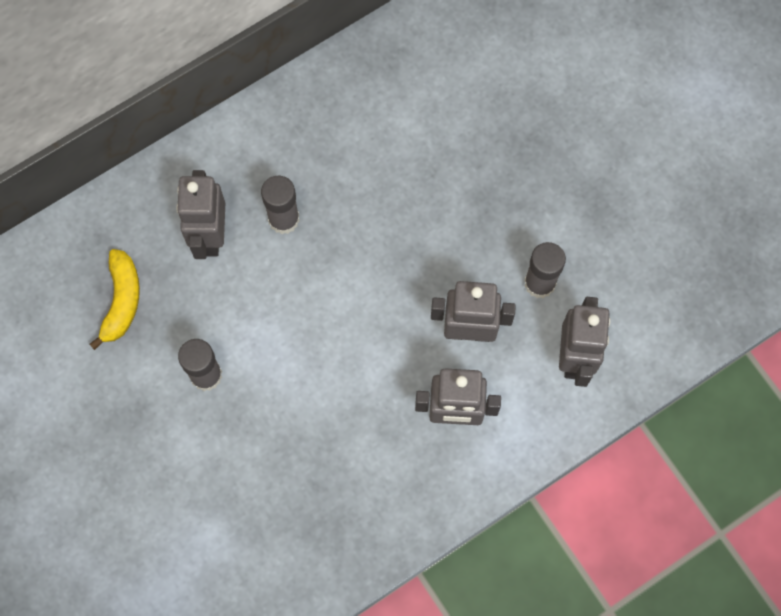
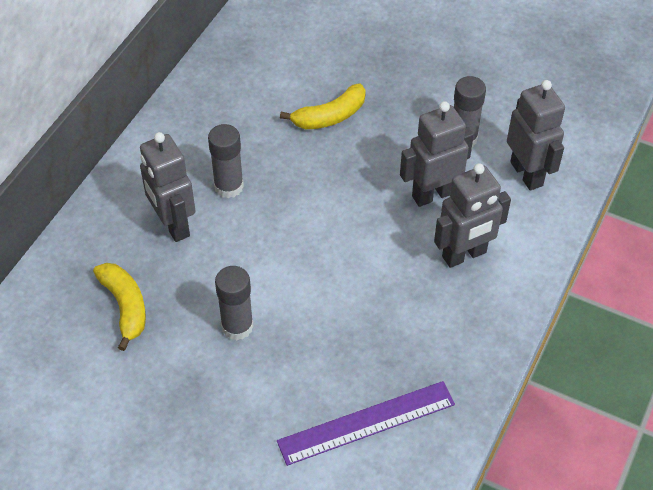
camera: 30 degrees left, 20 degrees down
(260, 533) = (366, 422): none -> purple ruler
(427, 188) = (330, 116): none -> yellow banana

